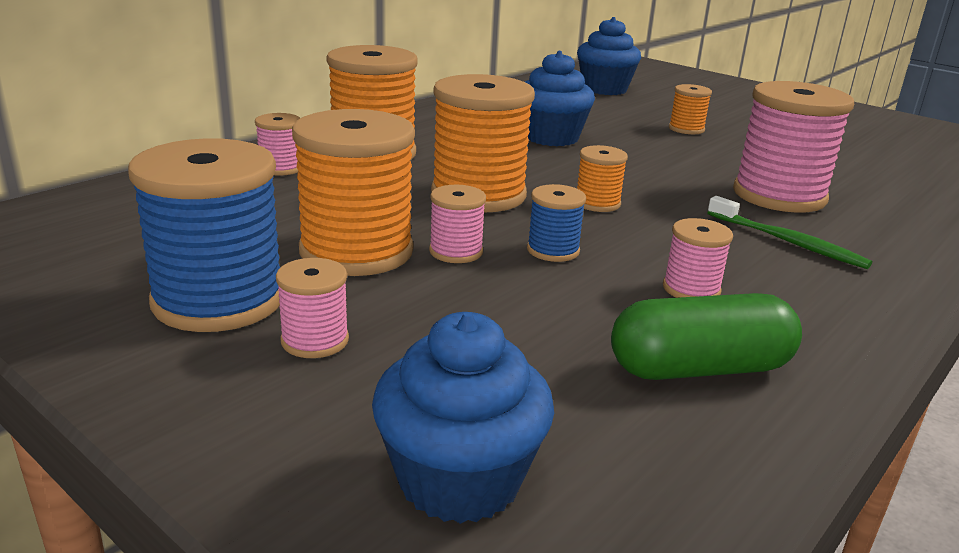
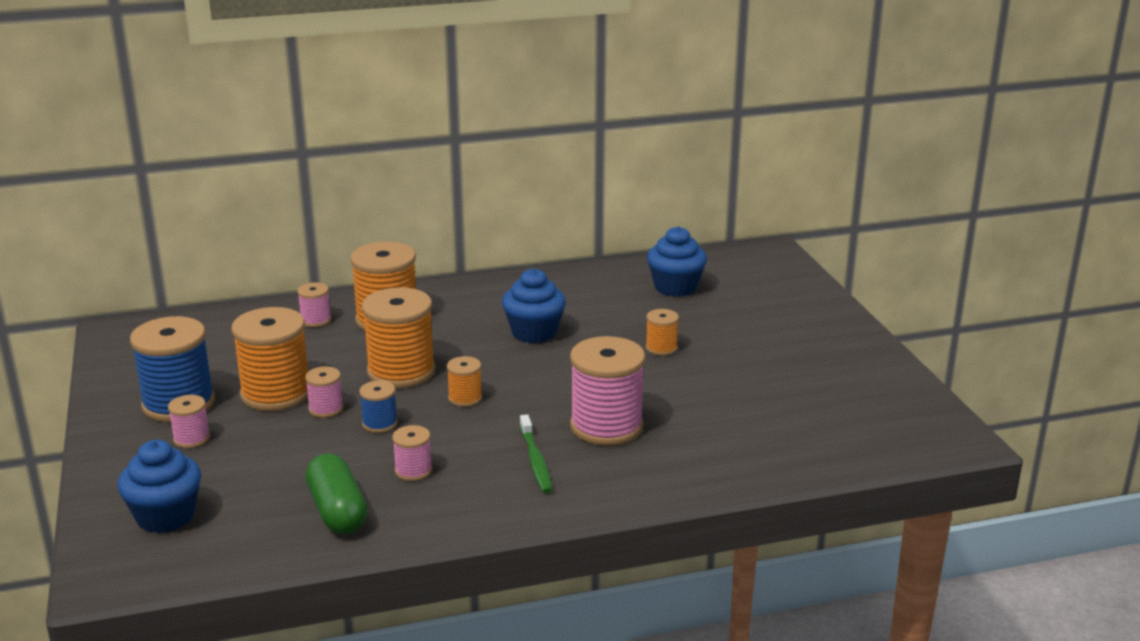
camera: 35 degrees right, 0 degrees up
(699, 368) = (337, 511): green capsule -> green capsule turned 45 degrees clockwise

